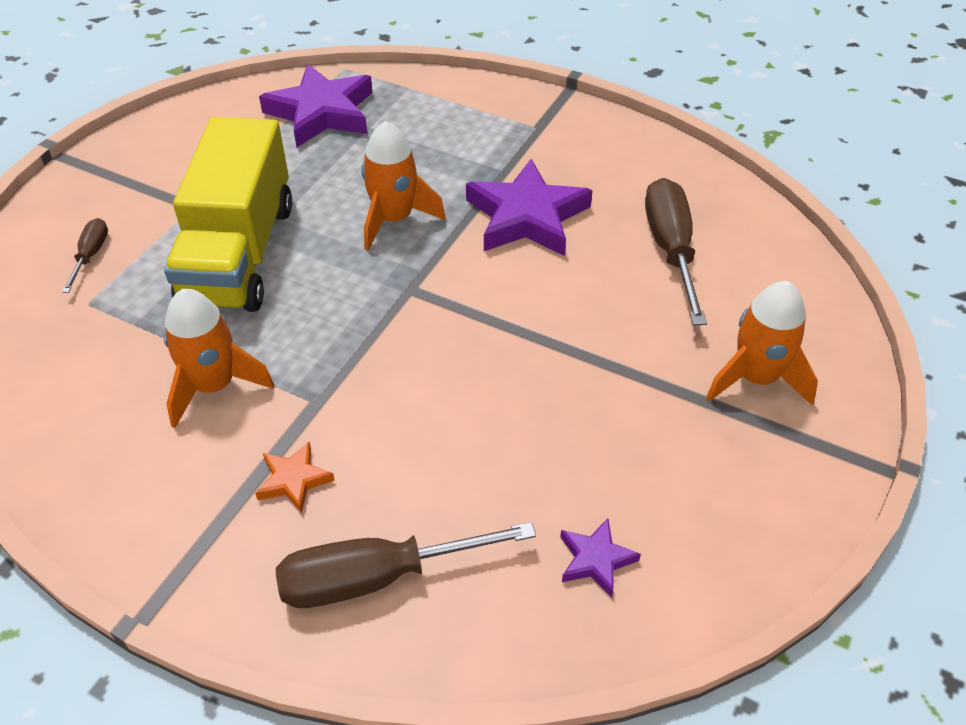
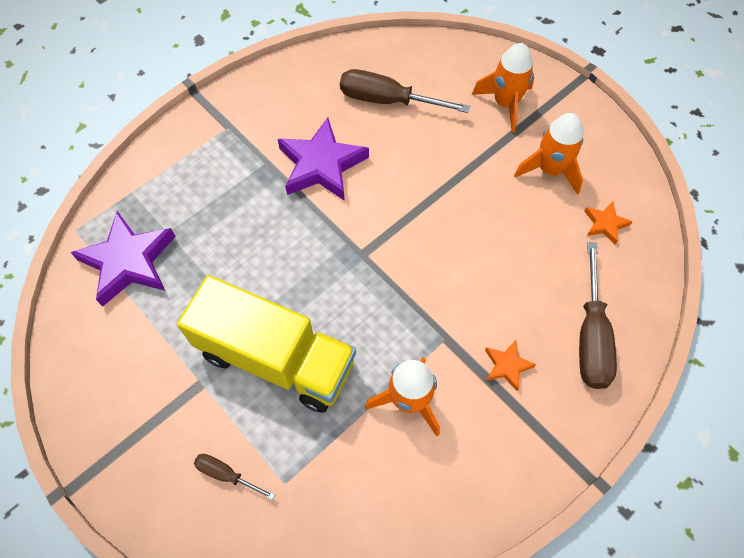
camera: 70 degrees left, 15 degrees up
(394, 219) = (286, 245): orange rocket -> orange rocket (550, 170)
(596, 560) = (605, 224): purple star -> orange star

